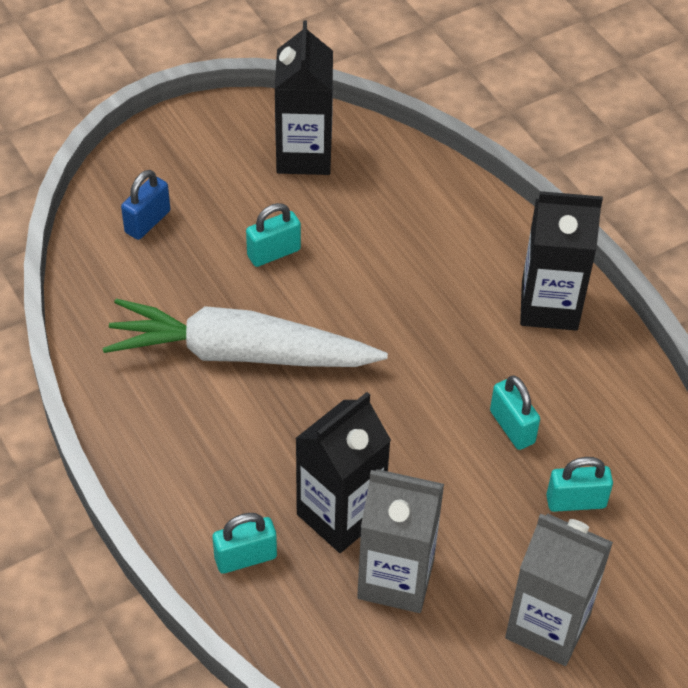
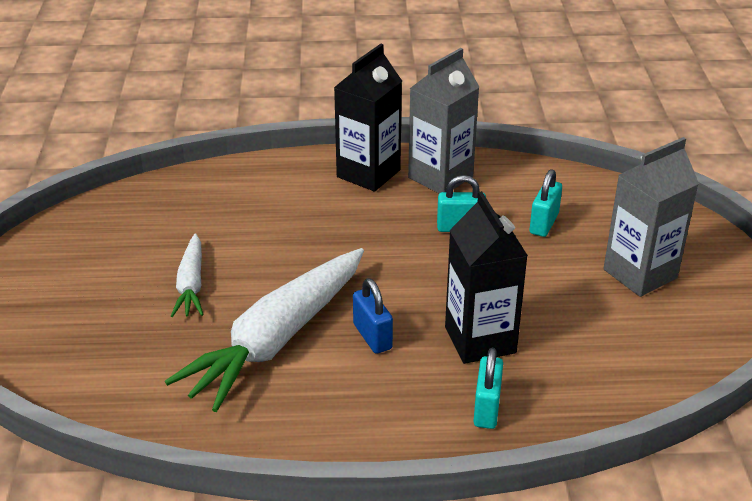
camera: 60 degrees left, 15 degrees down
(147, 222) = (81, 346): blue padlock -> blue padlock (372, 336)
(274, 253) = (191, 284): turquoise padlock -> white carrot
(304, 155) = (108, 233): black carton -> none
(396, 578) = (557, 332): grey carton -> grey carton (440, 177)

